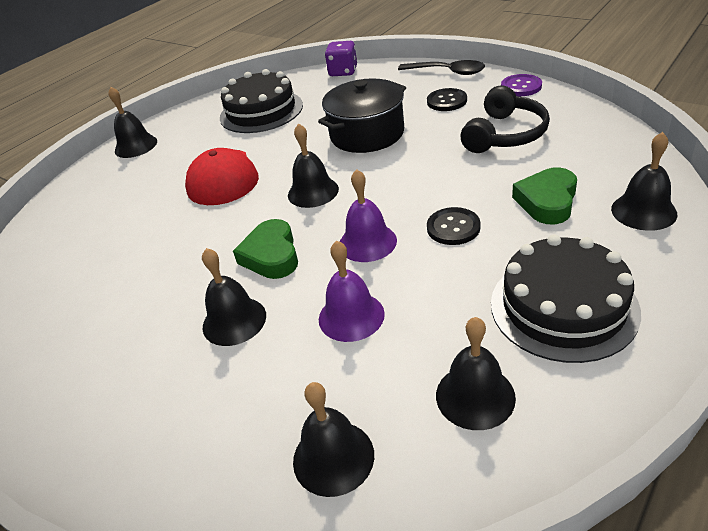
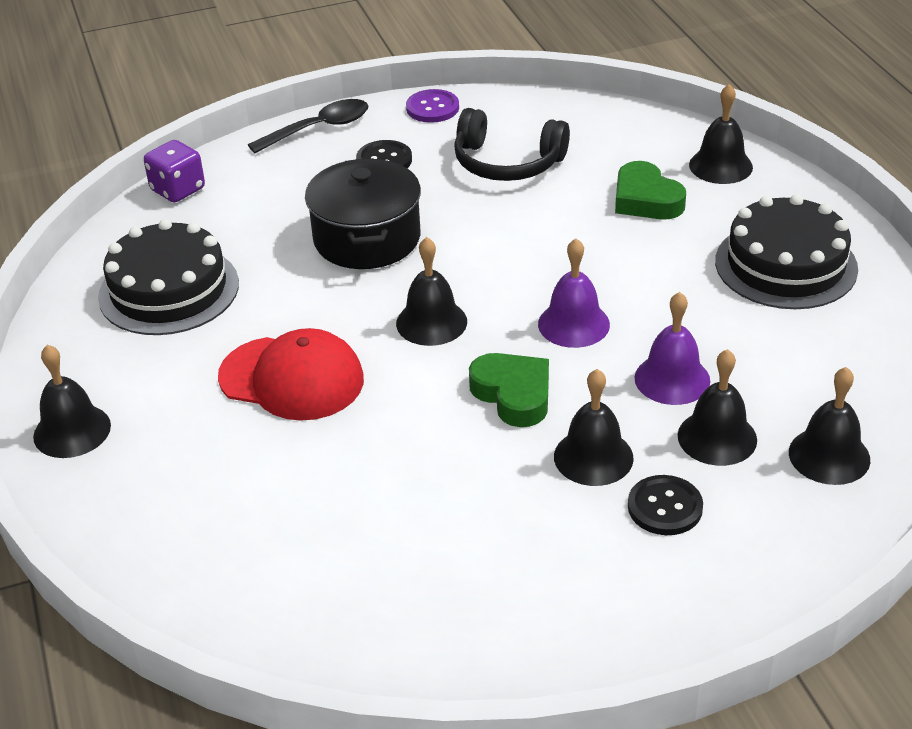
camera: 60 degrees left, 0 degrees up
(271, 255) = (513, 394): green heart -> green heart turned 150 degrees counterclockwise
(453, 228) = (617, 265): black button -> black button (665, 507)
(475, 396) = (835, 355): black bell -> black bell (717, 437)
(505, 134) = (507, 163): black headphones -> black headphones turned 135 degrees clockwise

